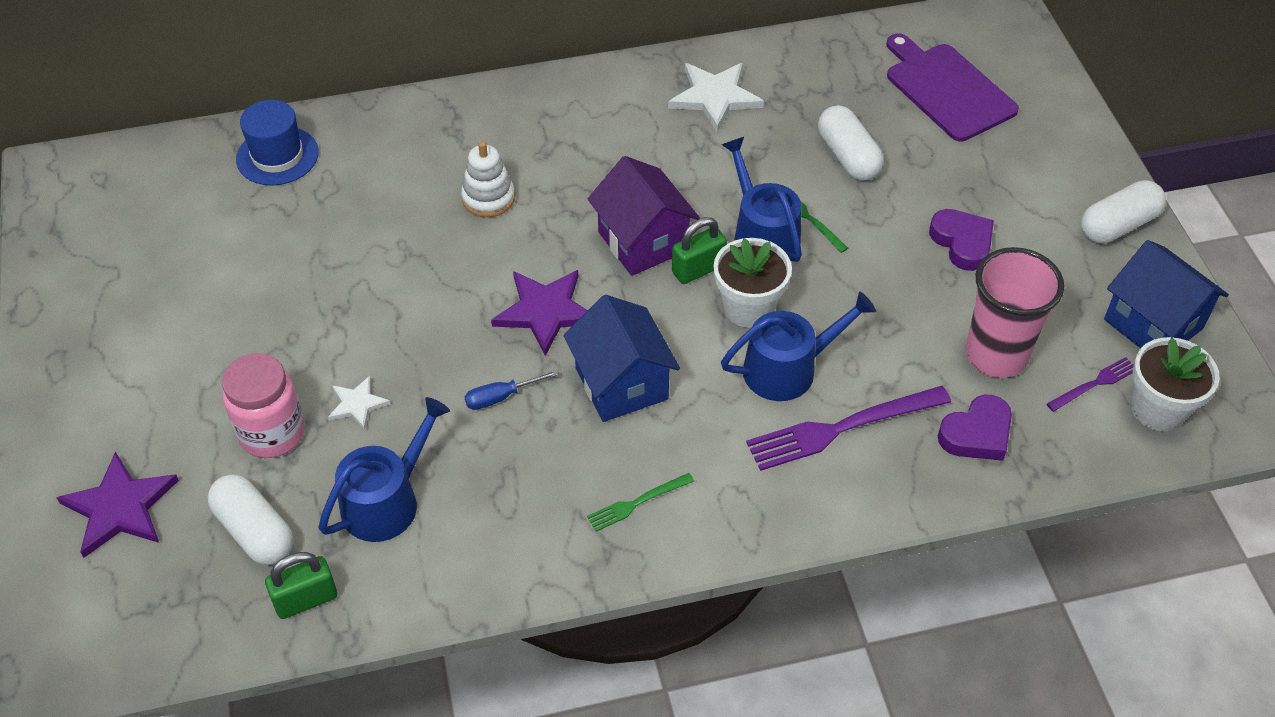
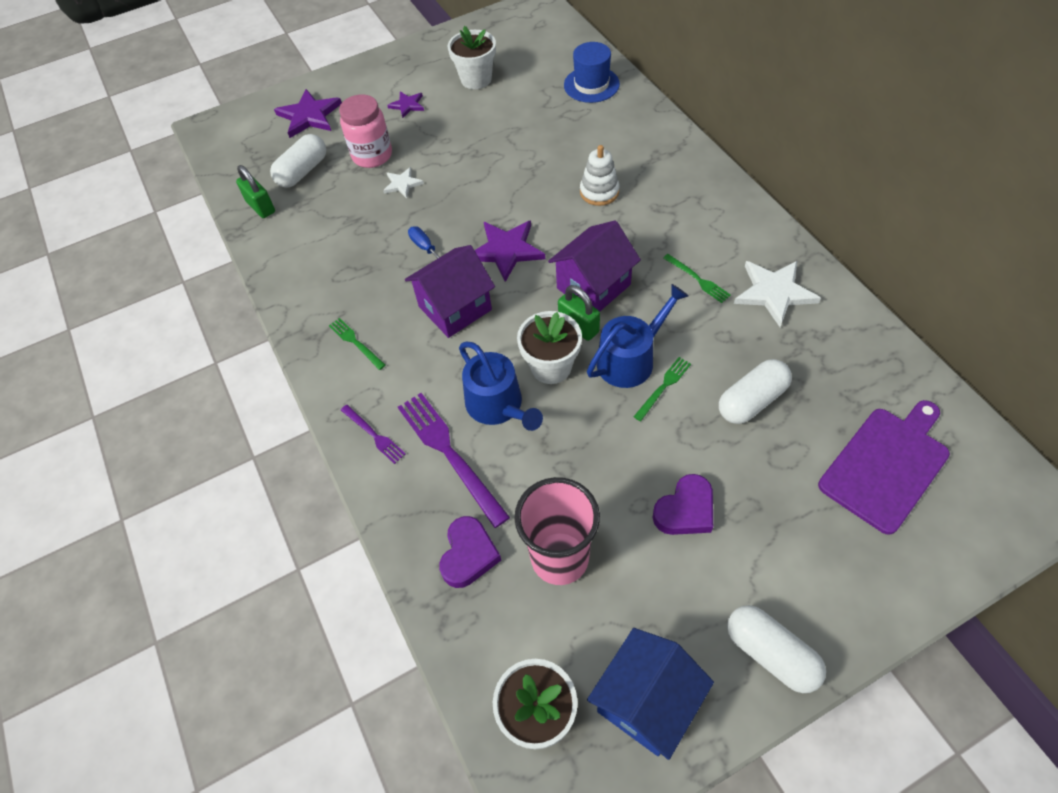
camera: 80 degrees right, 5 degrees up
(177, 277) = (476, 79): none -> white flower pot
(182, 370) = (407, 105): none -> purple star
(387, 501) = (334, 219): blue watering can -> none
(621, 383) = (455, 308): blue house -> purple house
(671, 150) = (697, 279): none -> green fork
(977, 434) = (468, 555): purple heart -> purple heart turned 120 degrees counterclockwise
(1094, 384) = (552, 650): purple fork -> purple fork (374, 435)

